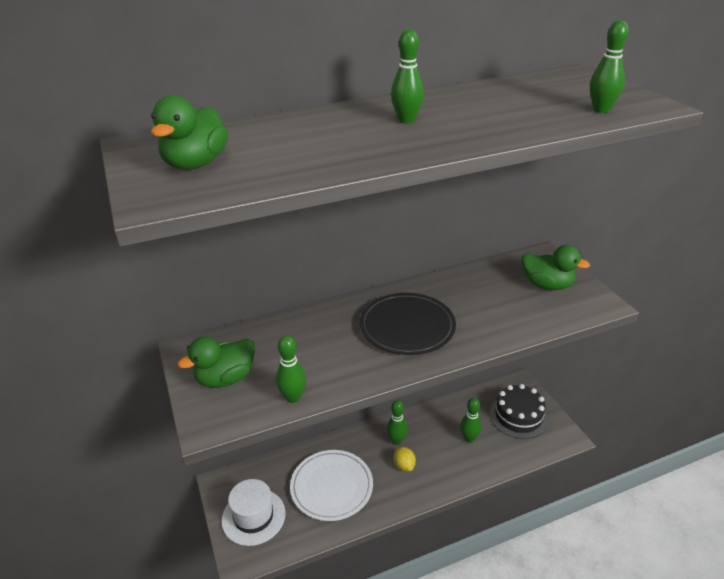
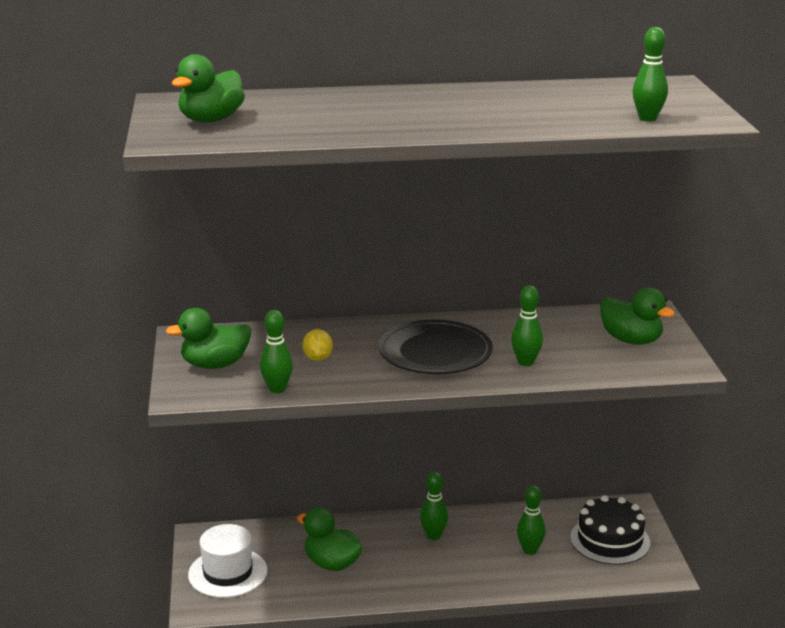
camera: 15 degrees right, 10 degrees down
(331, 486) = (332, 564): white plate -> green duck
(404, 465) = (431, 561): yellow lemon -> yellow lemon (318, 358)
(406, 120) = (434, 107): green bowling pin -> green bowling pin (525, 362)

